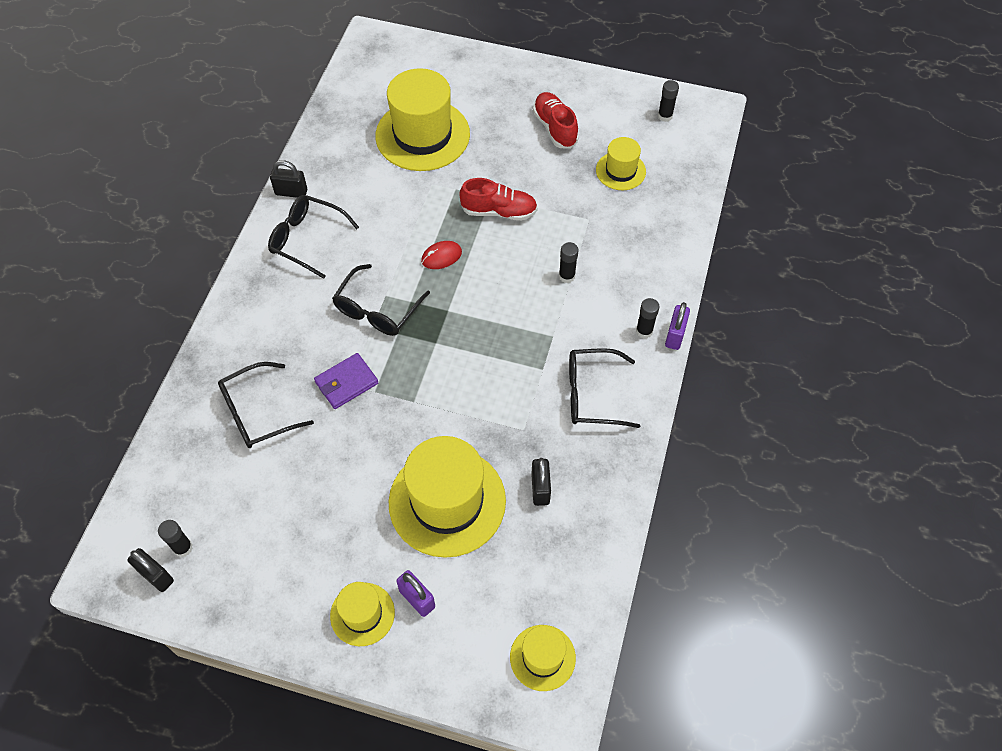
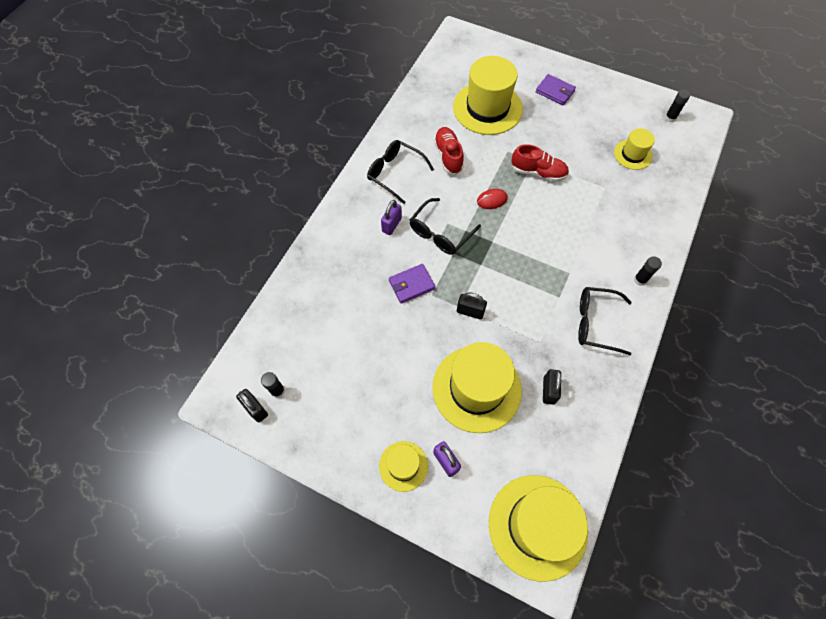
camera: 10 degrees right, 5 degrees up
(258, 413) = (344, 297): black glasses -> none
(291, 192) = (388, 137): black padlock -> black padlock (470, 311)
(510, 101) = (555, 91): none -> purple wallet
(542, 657) = (537, 526): yellow hat -> yellow hat, size x1.92
(555, 128) = (586, 116): red shoe -> red shoe (448, 156)
(566, 276) = (584, 228): black glue stick -> none
(675, 335) = (664, 287): purple padlock -> purple padlock (392, 225)

